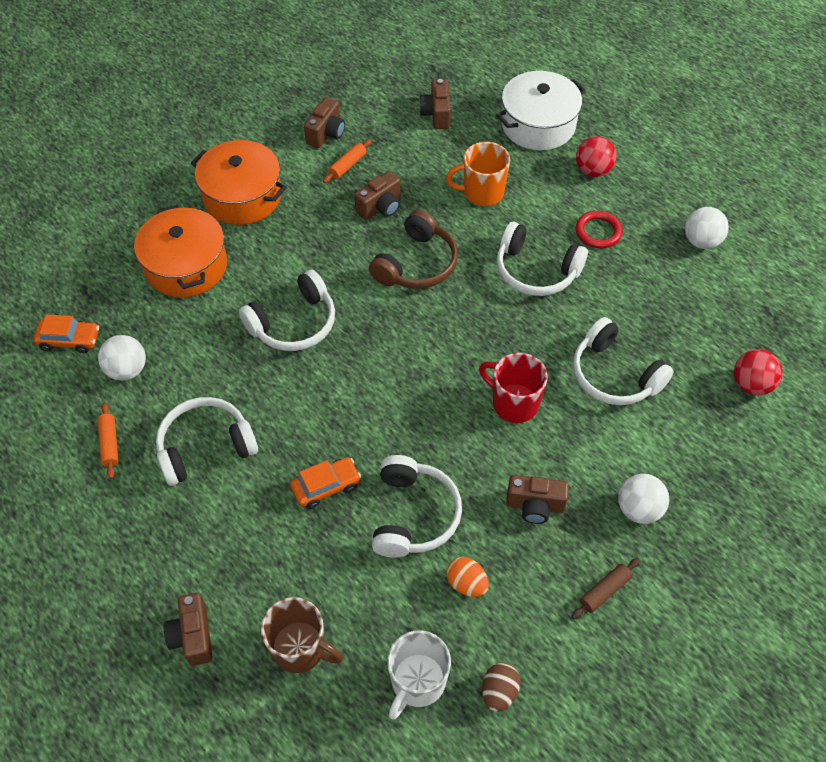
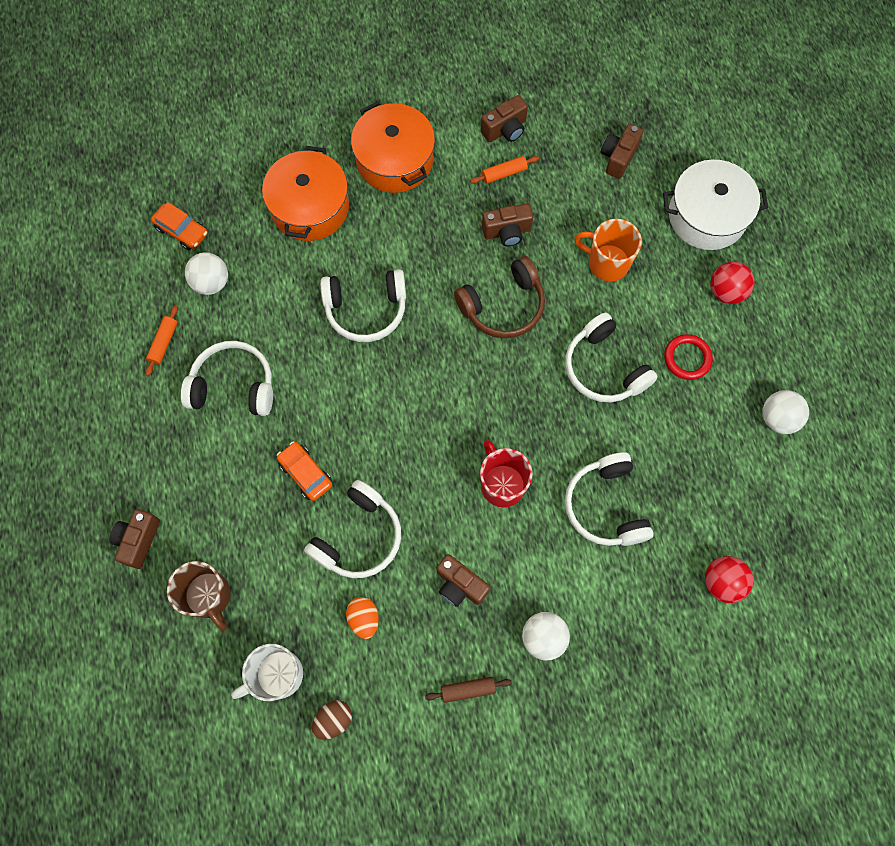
camera: 30 degrees right, 15 degrees up
(326, 486) = (305, 473): orange car -> orange car turned 135 degrees counterclockwise

